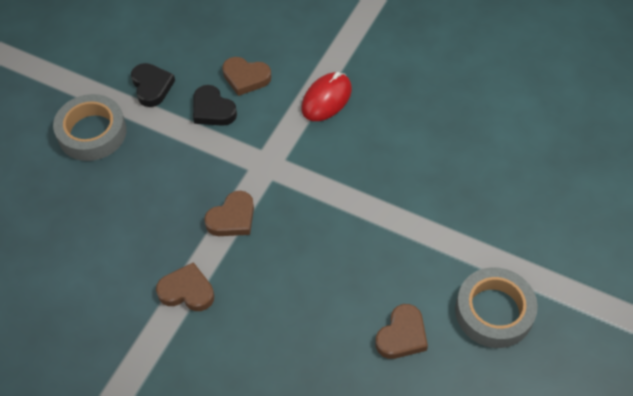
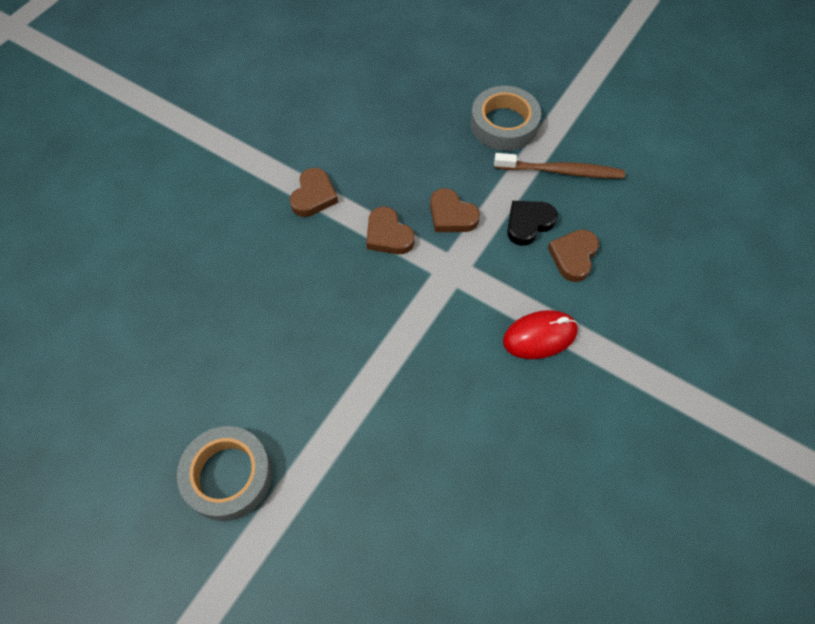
camera: 95 degrees right, 5 degrees up
(152, 86) = (562, 171): black heart -> brown toothbrush
(326, 99) = (540, 336): red mouse -> red mouse turned 60 degrees counterclockwise
(402, 335) = (224, 375): brown heart -> brown heart (451, 215)

